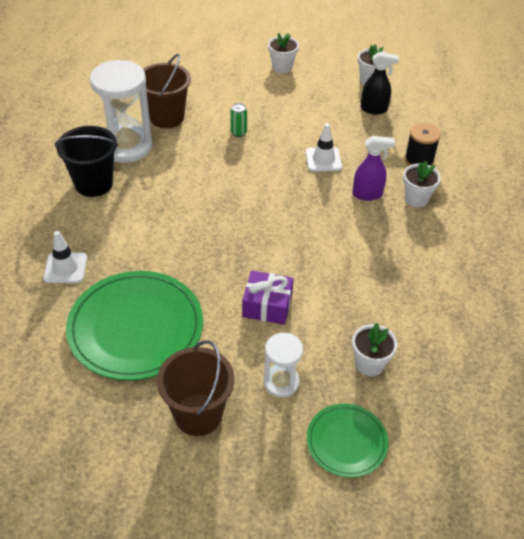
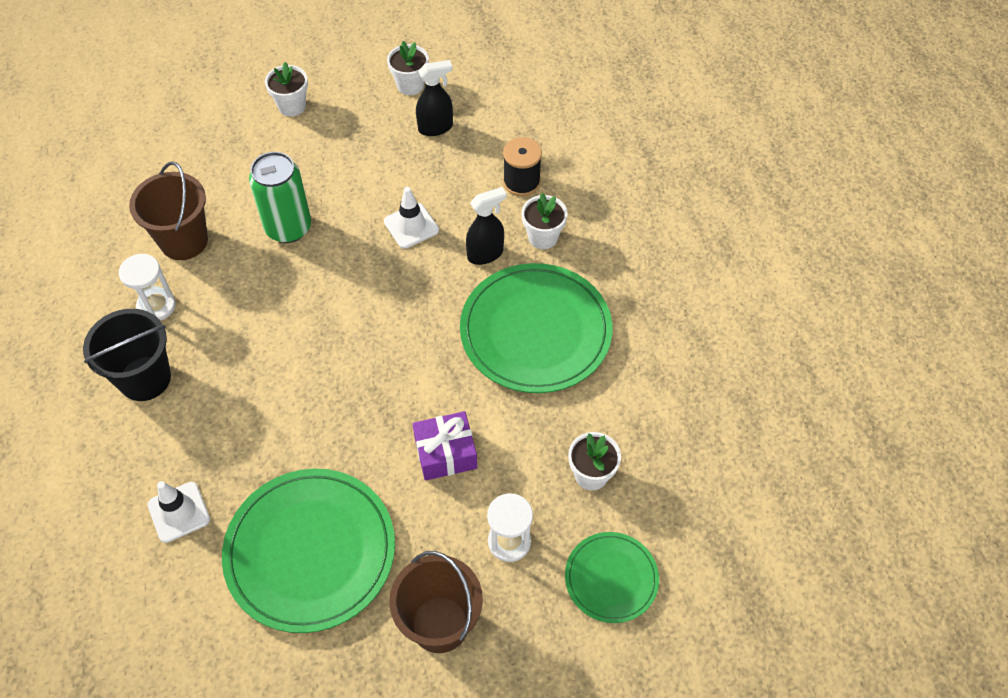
camera: 25 degrees left, 10 degrees up
(127, 146) = (156, 306): white hourglass -> white hourglass, size x0.55
(238, 133) = (288, 228): green can -> green can, size x2.16
(367, 194) = (485, 254): purple spray bottle -> black spray bottle
(378, 255) = (535, 331): none -> green plate

